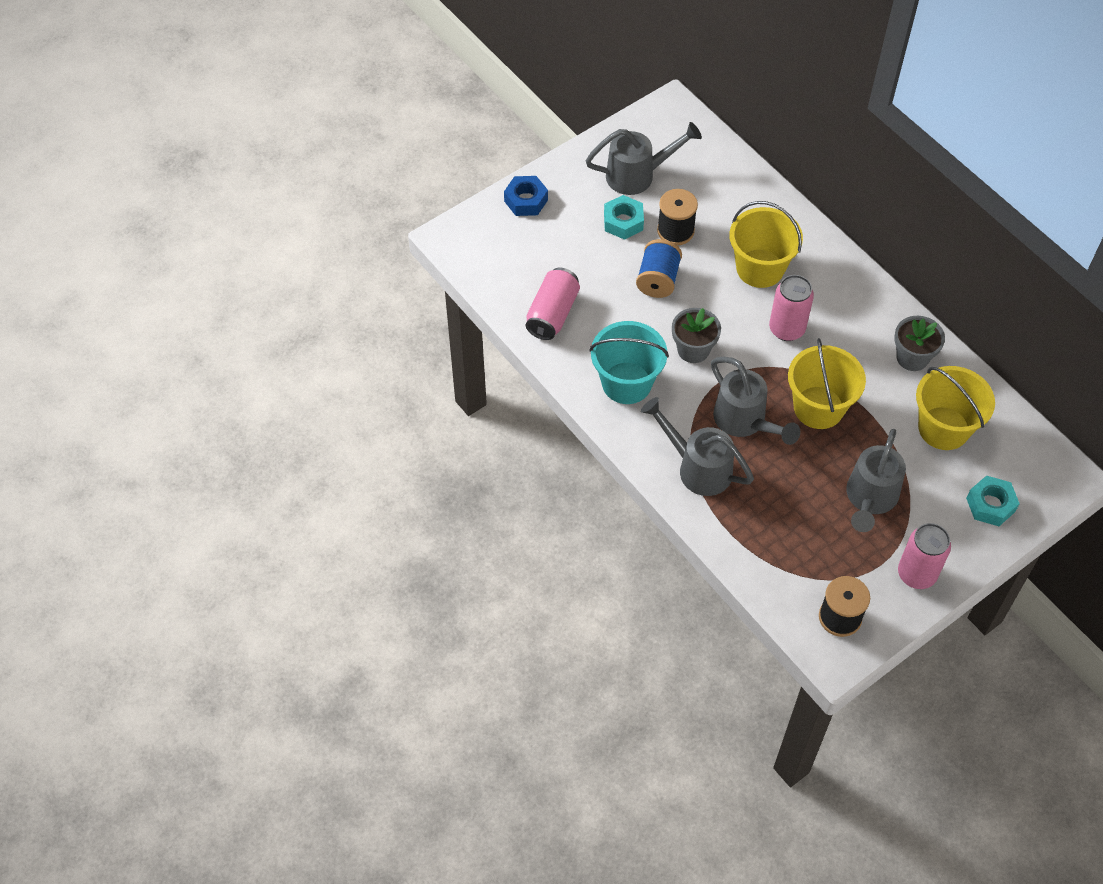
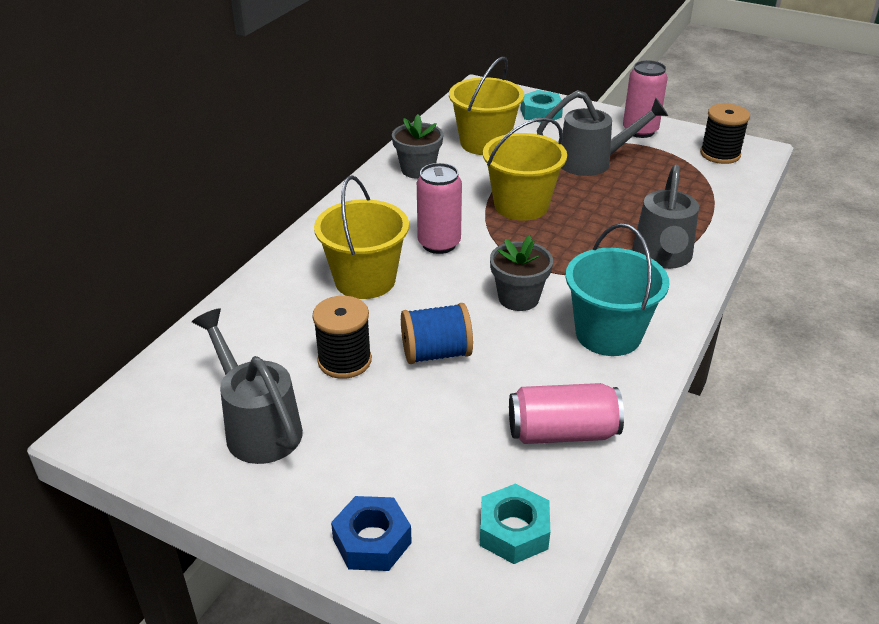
camera: 115 degrees left, 20 degrees down
(623, 222) = (356, 414): turquoise nut -> turquoise nut (514, 531)
(745, 421) = (579, 242): grey watering can -> none

